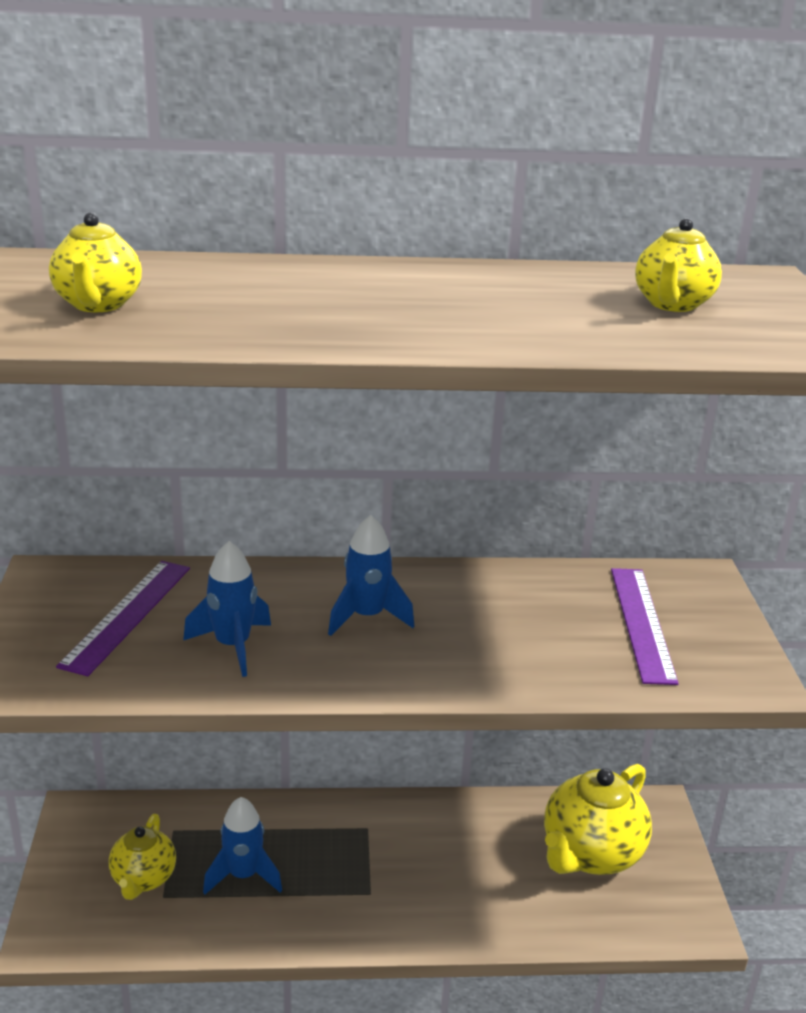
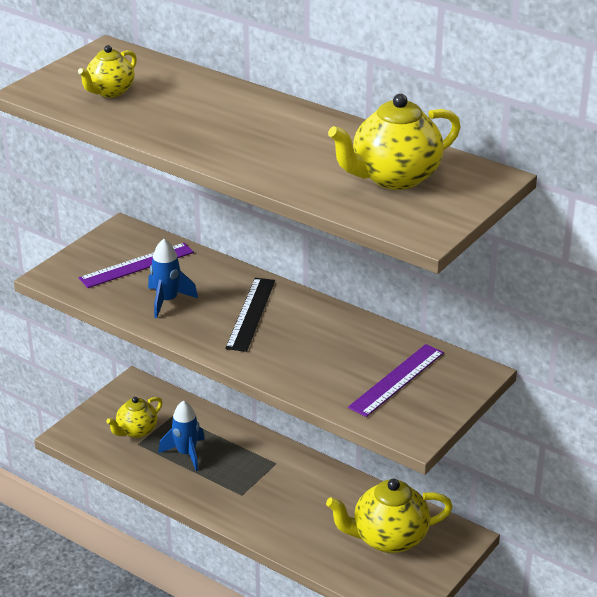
camera: 40 degrees right, 5 degrees up
(367, 617) = (251, 314): blue rocket -> black ruler
(672, 304) = (394, 178): yellow teapot -> yellow teapot, size x1.68

